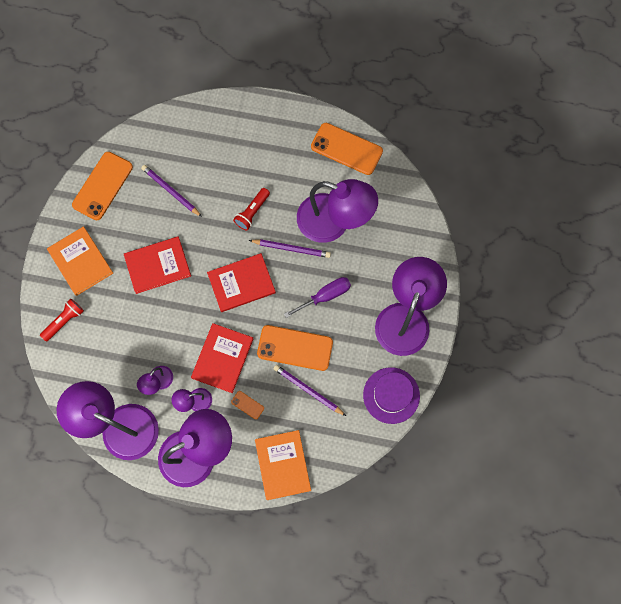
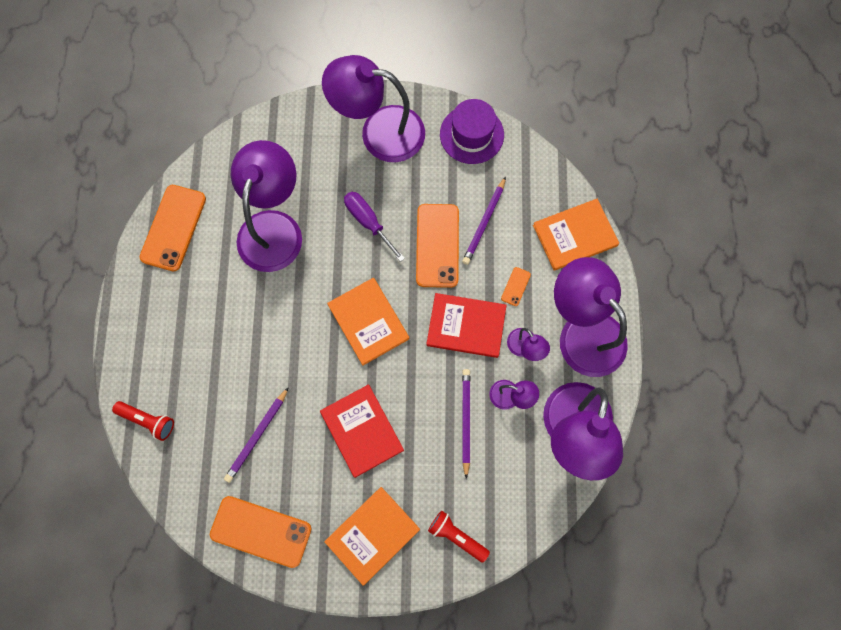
camera: 100 degrees left, 0 degrees up
(241, 283) = (368, 322): red book -> orange book
(252, 212) = (273, 326): red flashlight -> red flashlight (148, 421)
(291, 249) = (314, 271): purple pencil -> purple pencil (465, 421)

